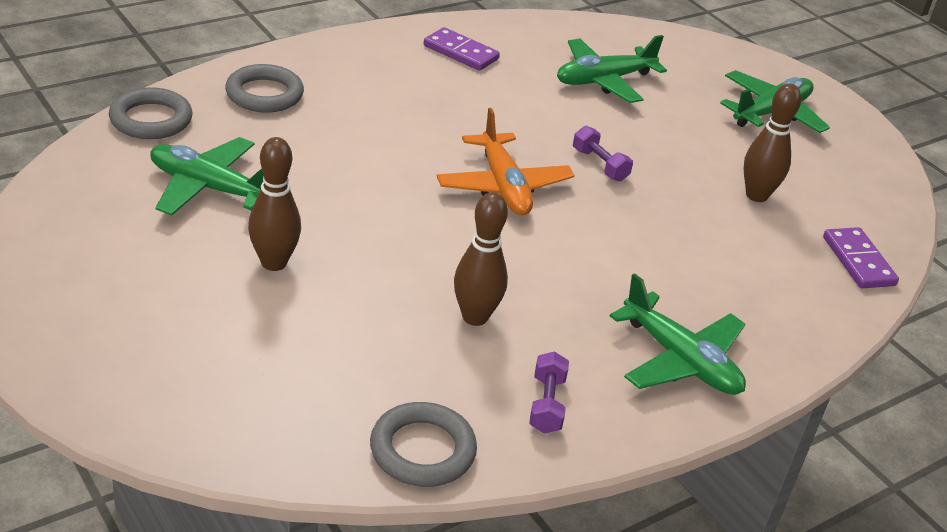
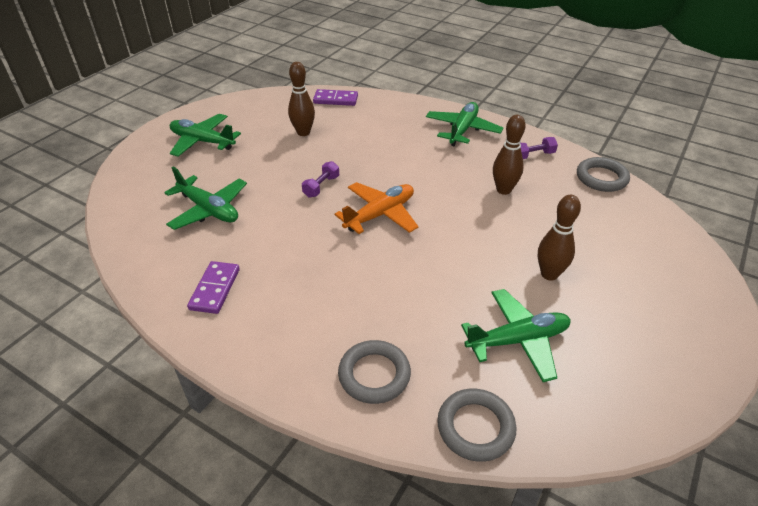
camera: 110 degrees left, 5 degrees up
(209, 188) = (517, 340): green plane -> green plane turned 105 degrees counterclockwise
(858, 261) = (335, 100): purple domino -> purple domino turned 45 degrees clockwise

